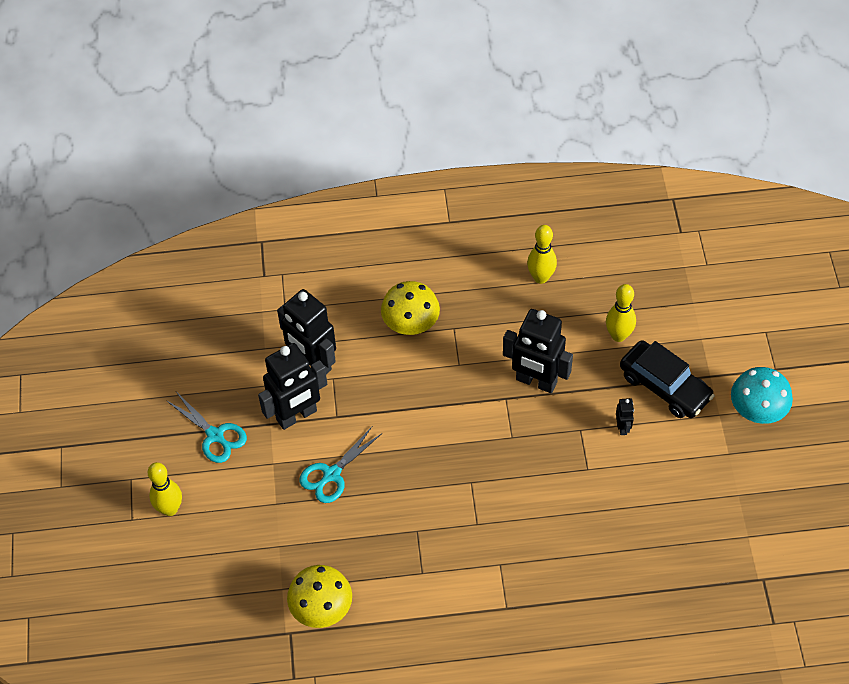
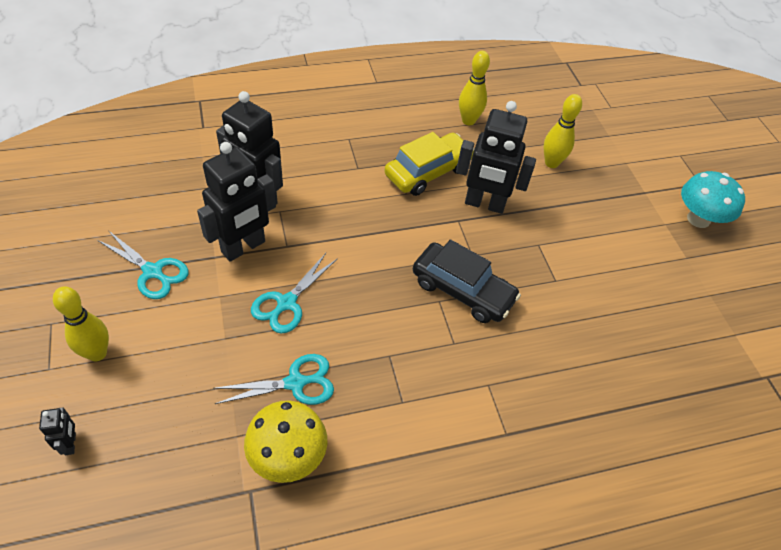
camera: 15 degrees left, 5 degrees down
(333, 548) = (295, 383): none -> turquoise scissors
(411, 325) = (353, 162): yellow mushroom -> none
(485, 340) = (428, 172): none -> yellow car
(622, 427) = (579, 240): black robot -> black robot (71, 444)
(665, 386) = (607, 202): black car -> black car (462, 290)

